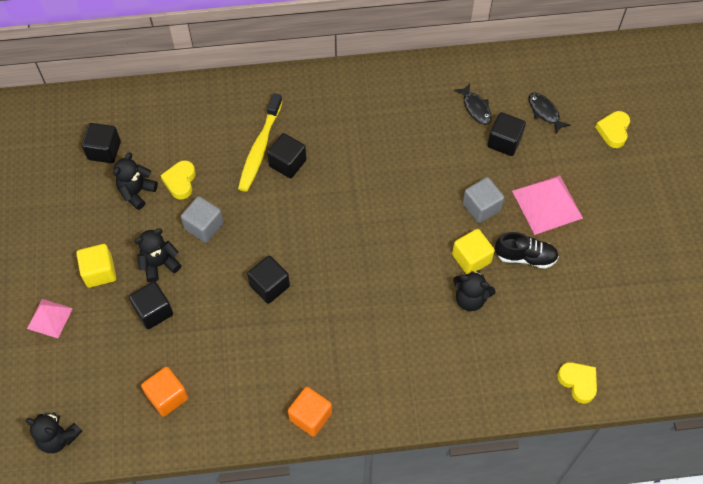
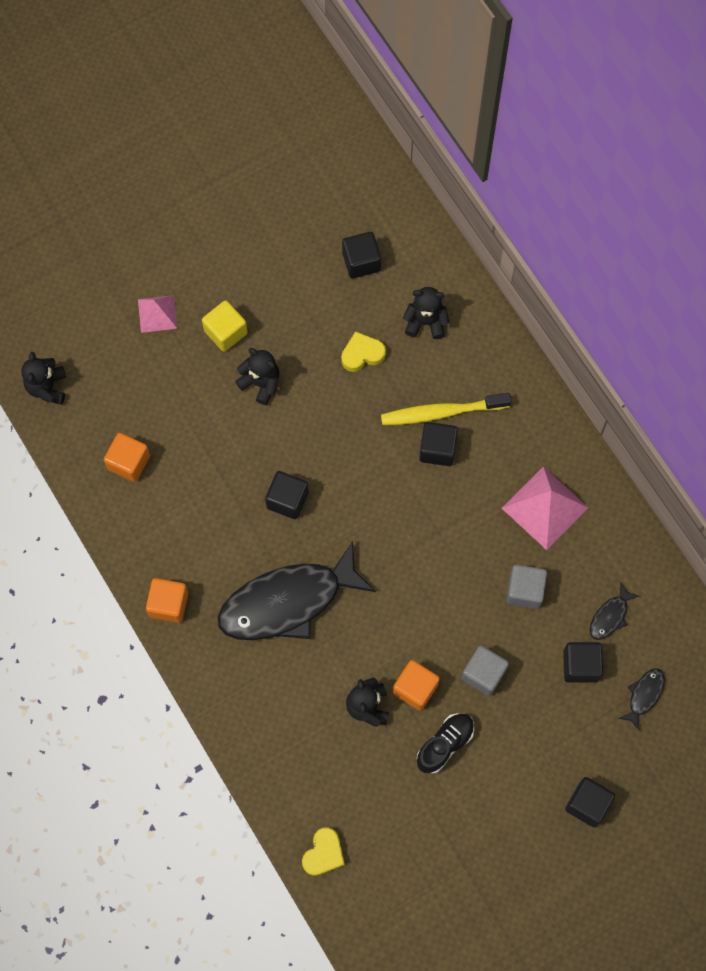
camera: 65 degrees right, 10 degrees up
(137, 192) = (329, 319): black teddy bear -> black teddy bear (425, 322)
(153, 311) = (208, 404): black cube -> black cube (587, 804)
(204, 226) = (323, 403): grey cube -> grey cube (525, 590)
(355, 321) = (288, 602): none -> black fish
(471, 258) = (415, 688): yellow cube -> orange cube
(525, 257) = (445, 744): black shoe -> black shoe turned 120 degrees counterclockwise
(547, 204) = (522, 743): pink pyramid -> pink pyramid (545, 508)
(613, 131) = (658, 783): yellow heart -> none

